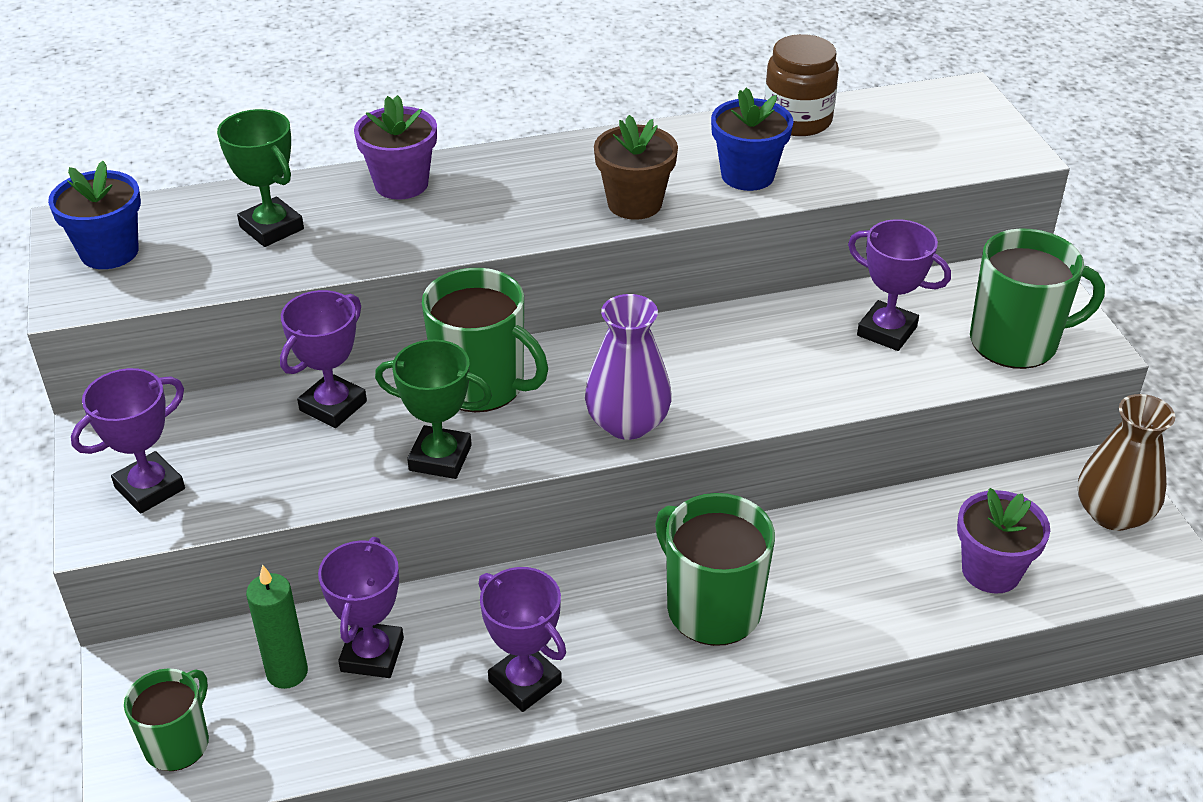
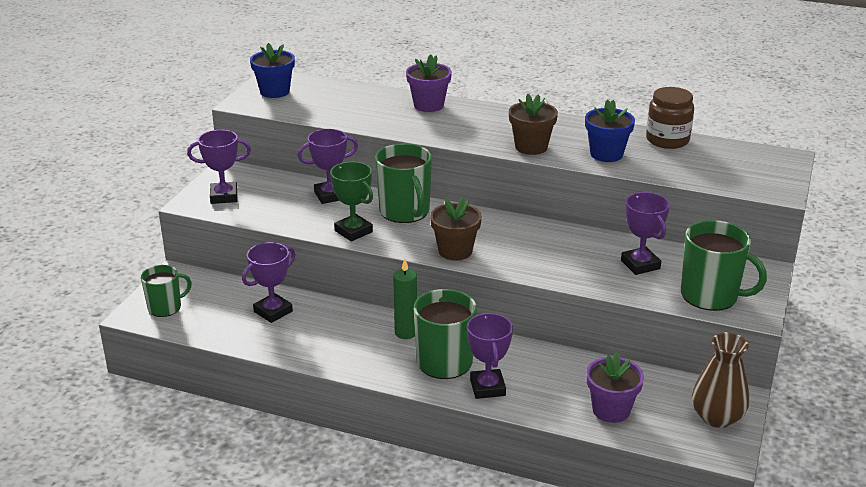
camera: 35 degrees right, 10 degrees down
(271, 228) = (351, 104): green trophy -> none
(287, 672) = (232, 302): green candle -> green candle (406, 333)
(525, 682) = (326, 350): purple trophy -> purple trophy (487, 387)
(627, 423) = (455, 251): purple vase -> brown flower pot

